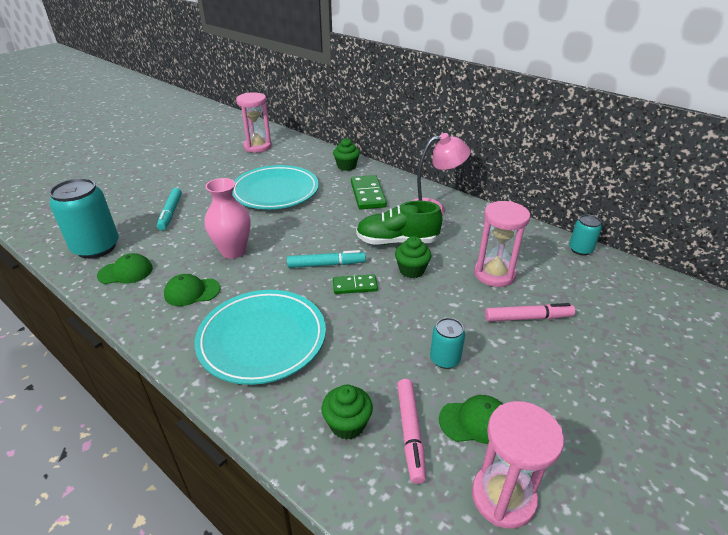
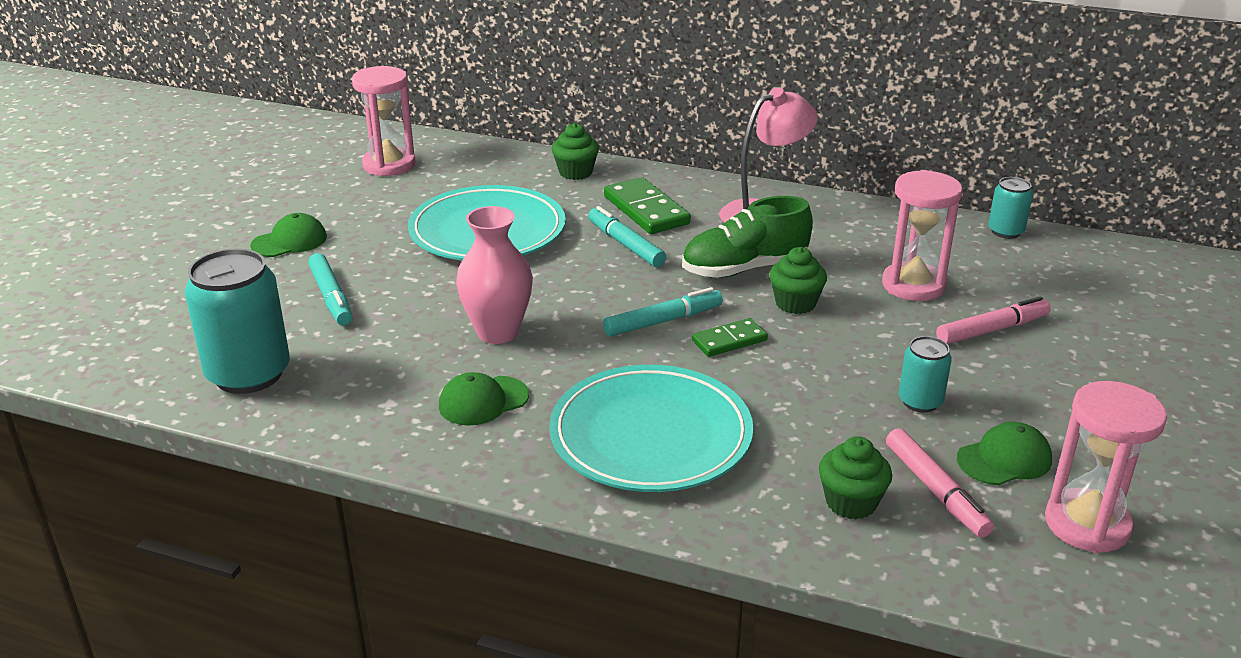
camera: 20 degrees left, 5 degrees down
(125, 272) = (341, 398): green cap -> green cap (289, 241)
(341, 213) = (626, 244): none -> turquoise marker

